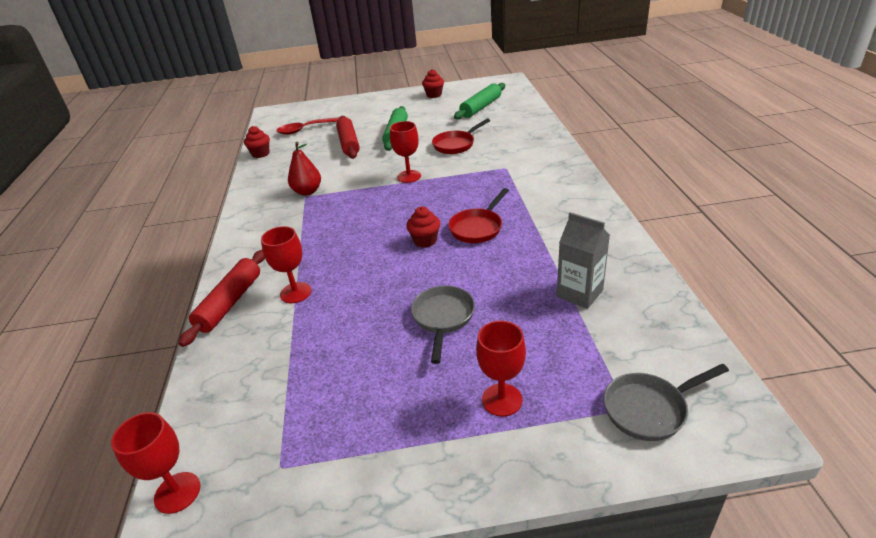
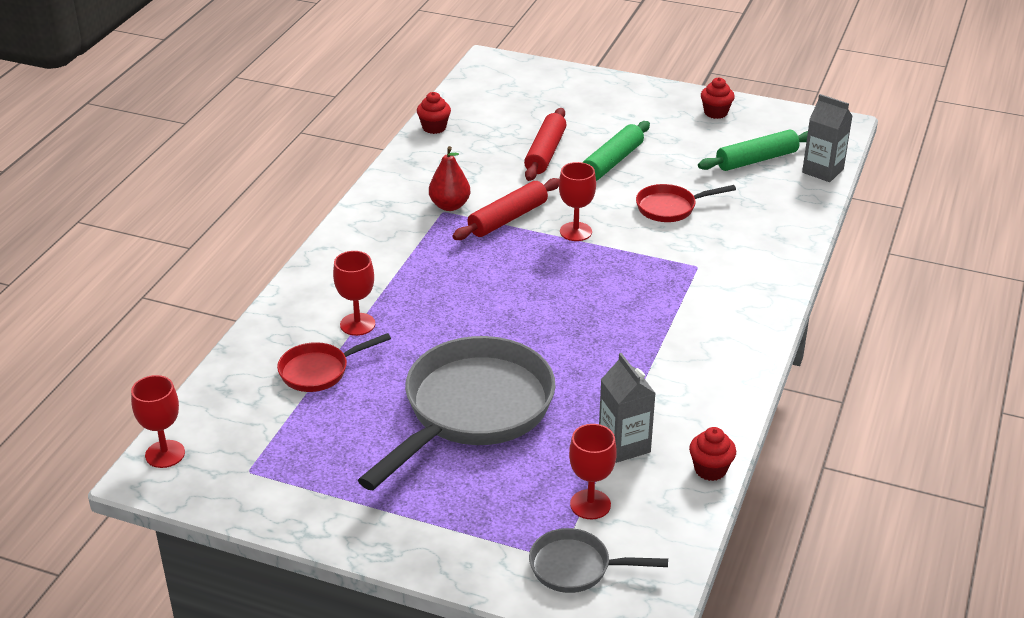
camera: 25 degrees right, 0 degrees up
(230, 303) = (292, 308): red rolling pin -> red rolling pin (508, 218)
(305, 129) = (510, 109): red spoon -> none
(425, 241) = (524, 322): red cupcake -> red cupcake (710, 470)
(443, 318) = (472, 411): grey pan -> grey pan, size x2.11
(478, 228) = (592, 330): red pan -> red pan (319, 371)
(502, 400) = (460, 503): red goblet -> red goblet (590, 504)
(523, 101) = (822, 171): none -> grey carton

